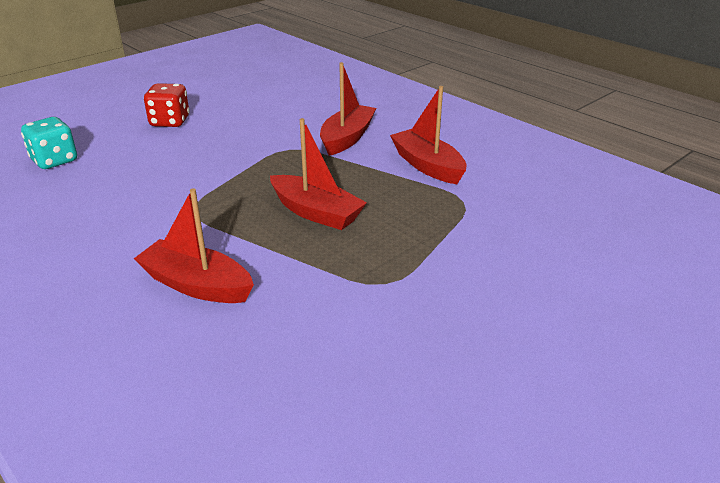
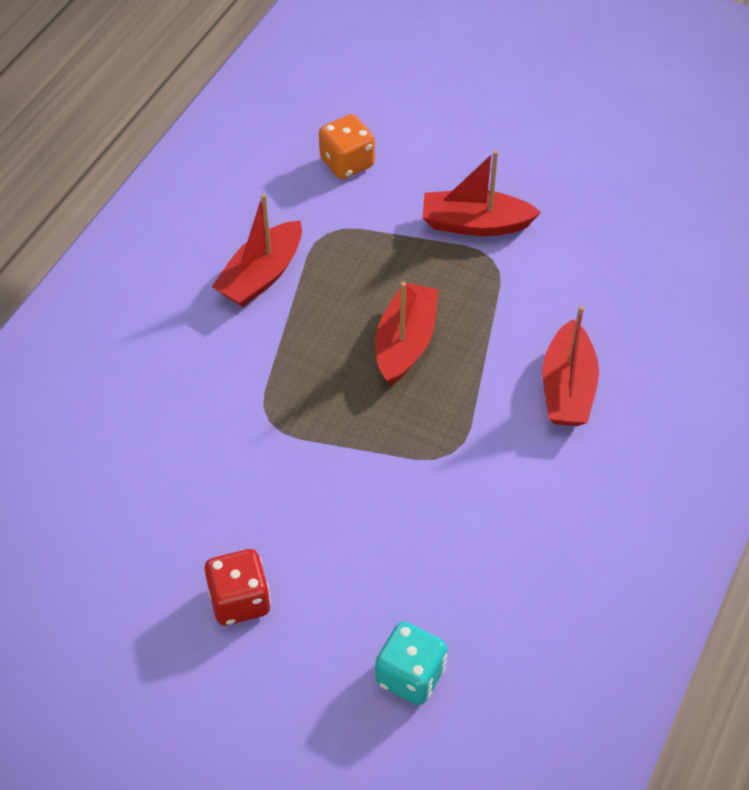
camera: 110 degrees left, 20 degrees up
(347, 138) = (217, 370): red boat -> red boat (475, 224)
(552, 226) = (347, 163): none -> orange dice

